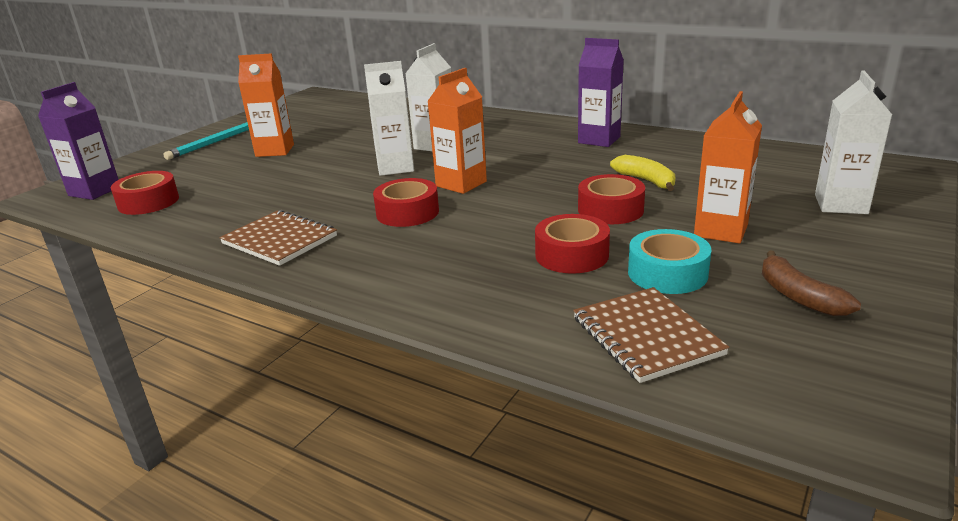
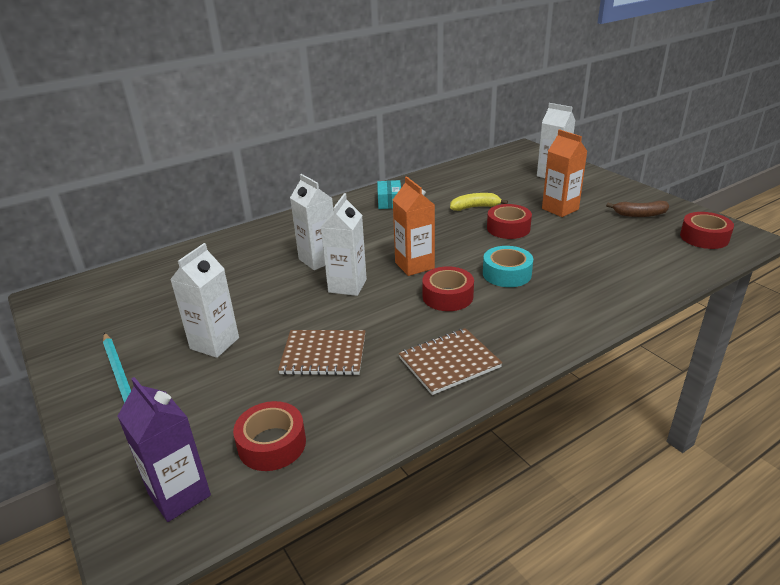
camera: 65 degrees left, 5 degrees up
(275, 150) = (214, 343): orange carton -> white carton
(571, 255) = (560, 254): red tape -> red tape (704, 237)
(599, 140) = (389, 201): purple carton -> turquoise box
(646, 336) = (661, 258): brown notebook -> brown notebook (323, 354)
(667, 273) = (600, 235): turquoise tape -> turquoise tape (507, 274)

